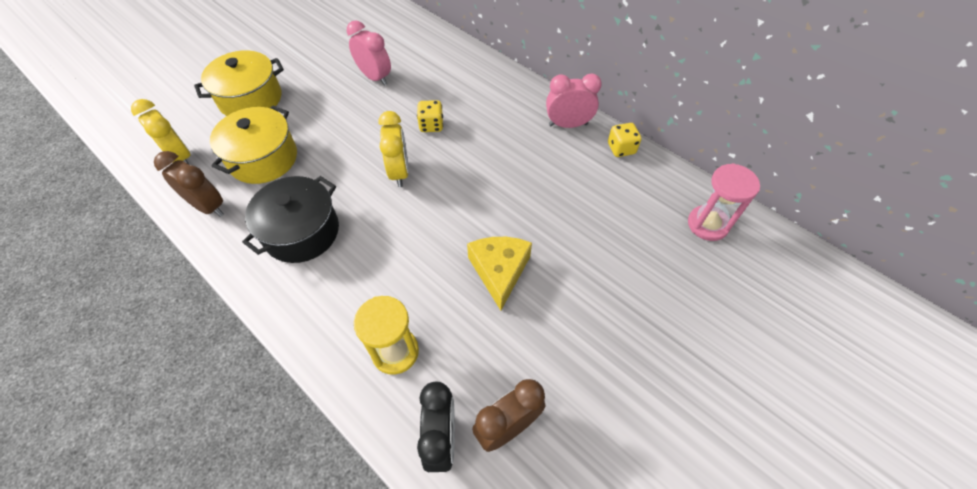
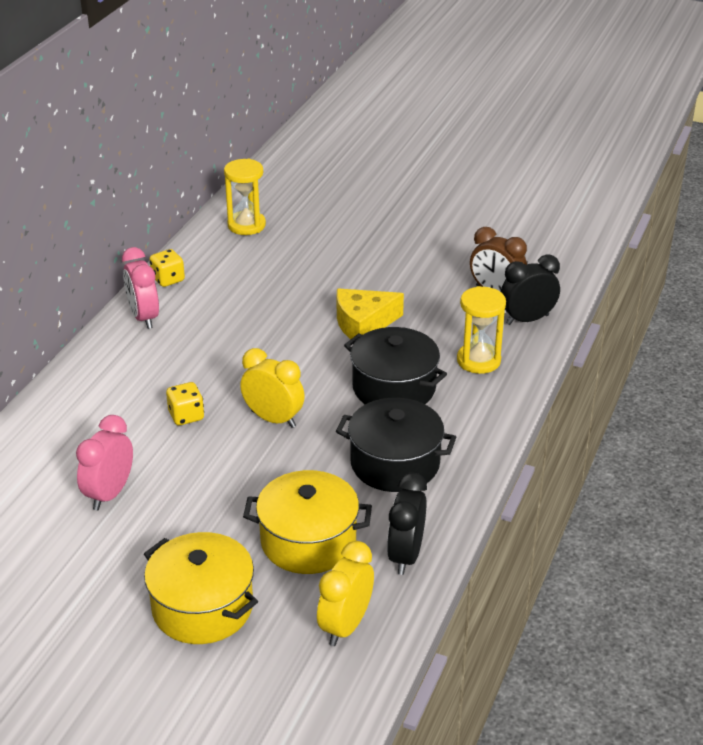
camera: 110 degrees left, 20 degrees down
(208, 206) = (405, 555): brown clock -> black clock
(393, 263) = (394, 388): none -> black pot
(399, 172) = (273, 419): yellow clock -> yellow clock turned 60 degrees clockwise
(707, 224) = (246, 225): pink hourglass -> yellow hourglass

